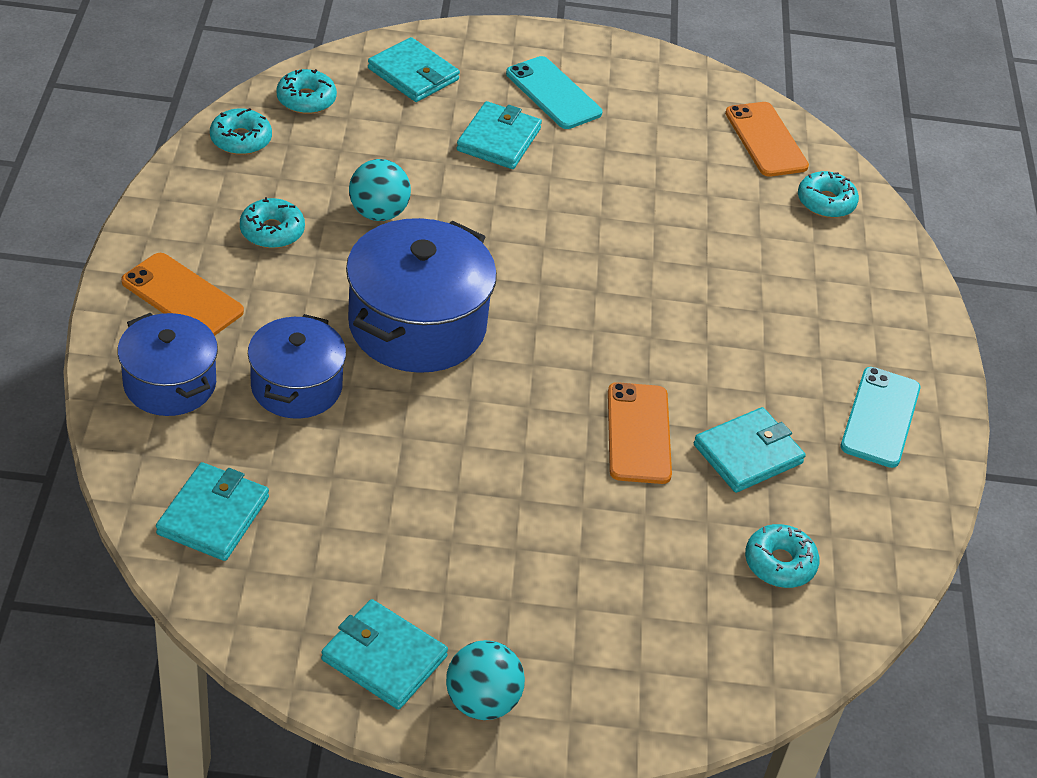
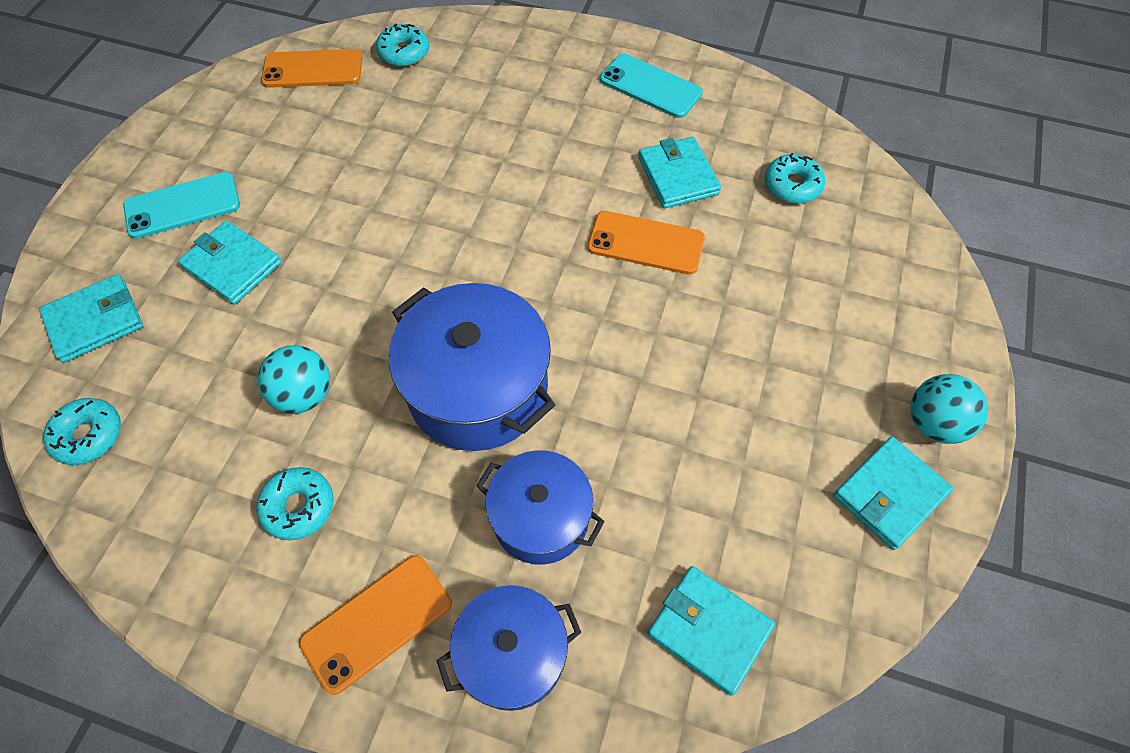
camera: 70 degrees left, 15 degrees up
(241, 140) = (129, 518): turquoise donut -> none

